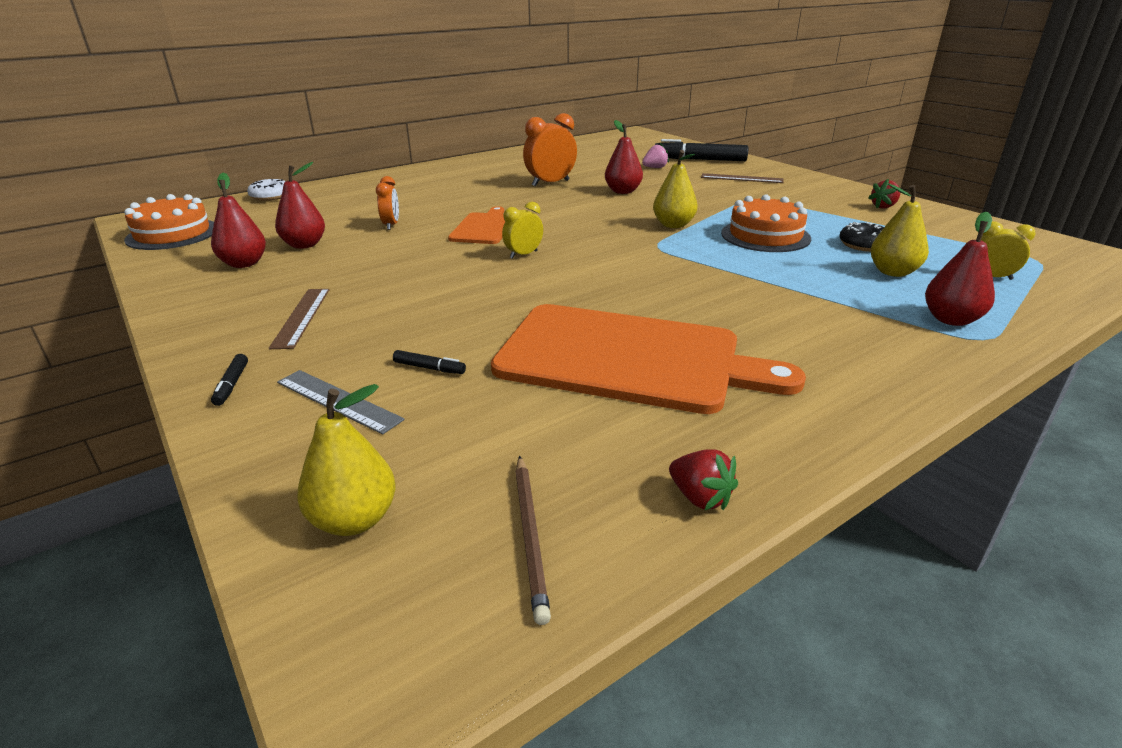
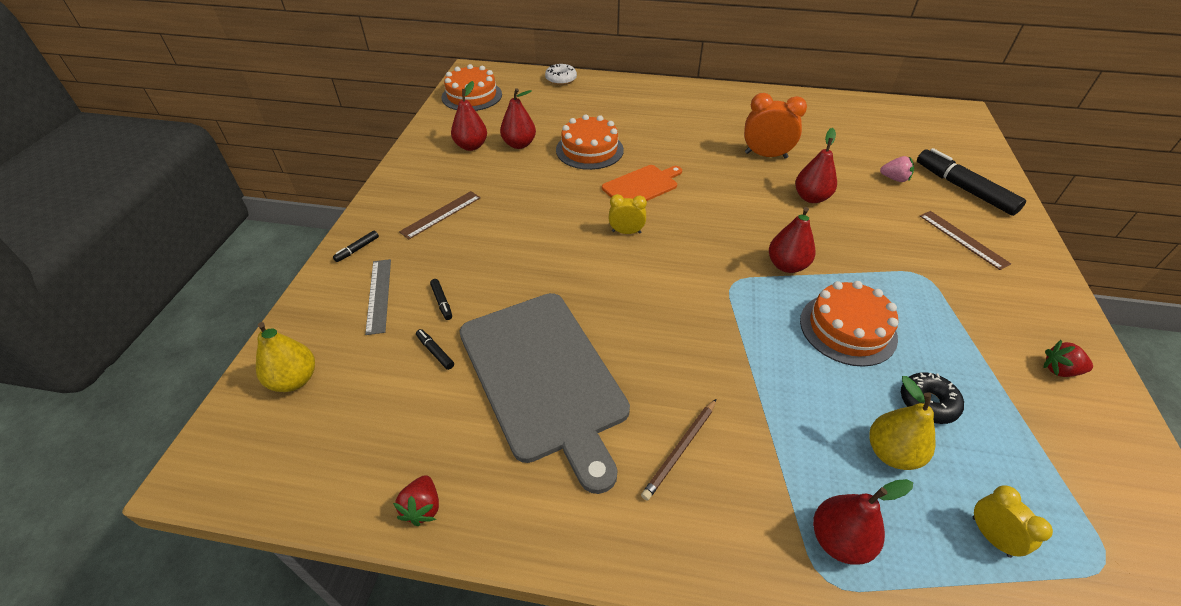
camera: 45 degrees right, 15 degrees up
(391, 225) = (589, 150): orange clock -> orange cake
(493, 401) = (435, 352): none -> black marker
(530, 536) = (332, 454): brown pencil -> brown pencil (680, 450)
(628, 358) = (544, 377): orange cutting board -> grey cutting board
(673, 225) = (787, 265): yellow pear -> red pear

